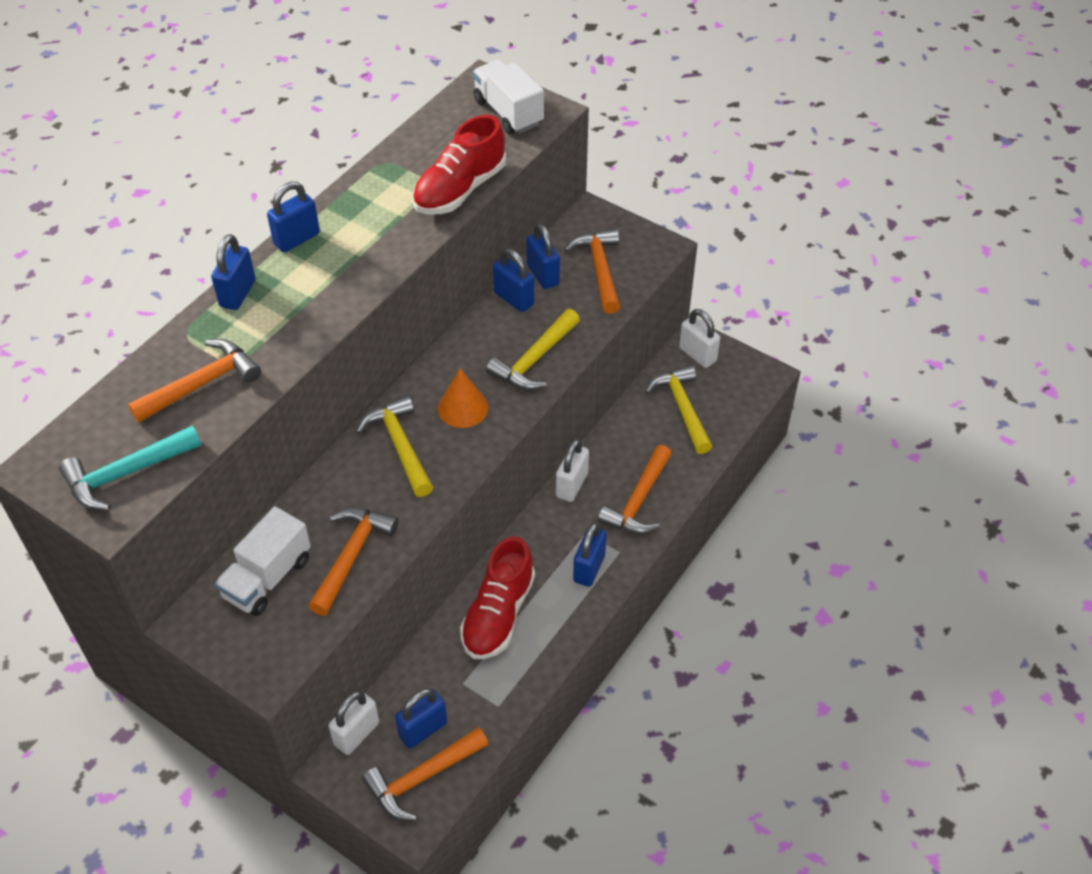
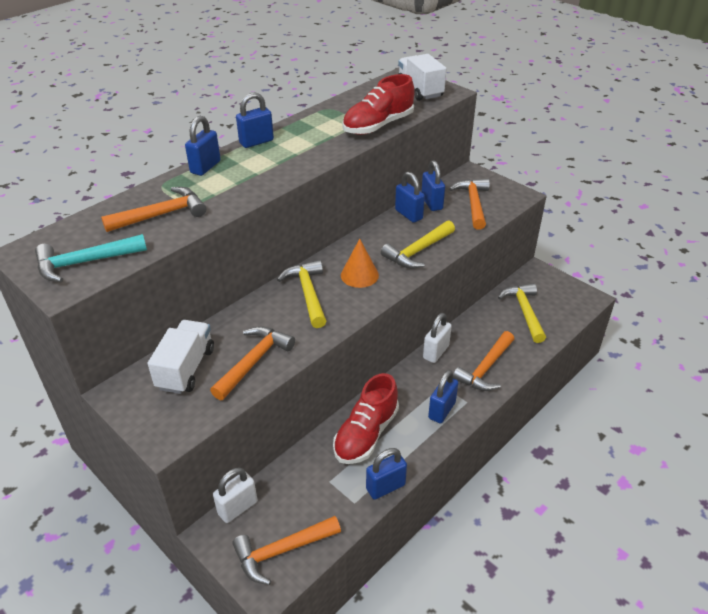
camera: 10 degrees right, 10 degrees down
(267, 578) = (186, 368): white truck -> white truck turned 150 degrees clockwise
(423, 729) = (290, 512): blue padlock -> blue padlock (385, 487)
(697, 354) = (538, 280): white padlock -> none

